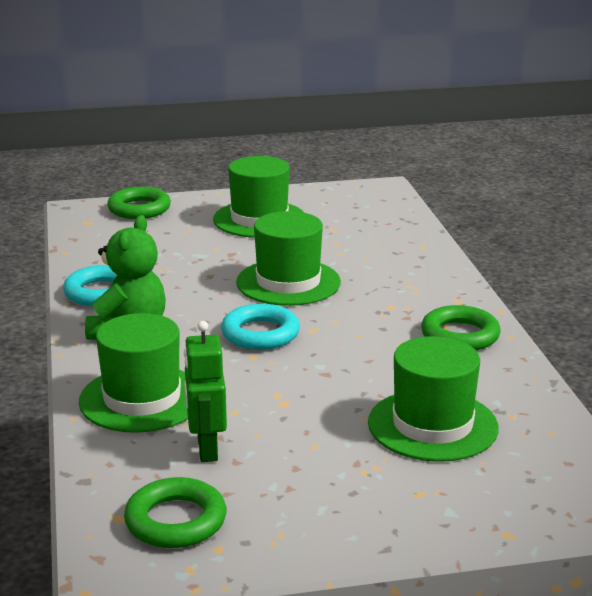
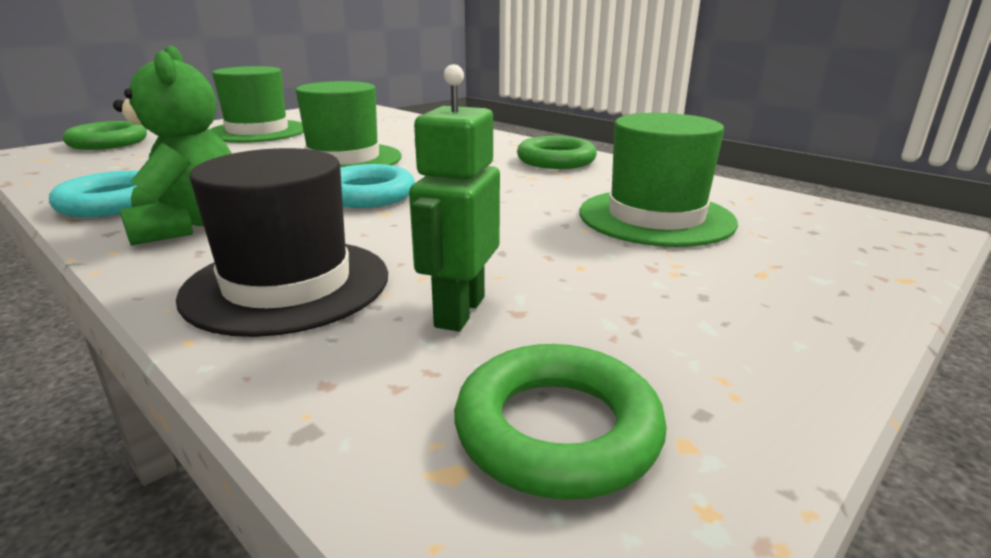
camera: 35 degrees left, 0 degrees up
(142, 399) = (287, 284): green hat -> black hat
(206, 449) = (459, 311): green robot -> green robot turned 60 degrees clockwise

